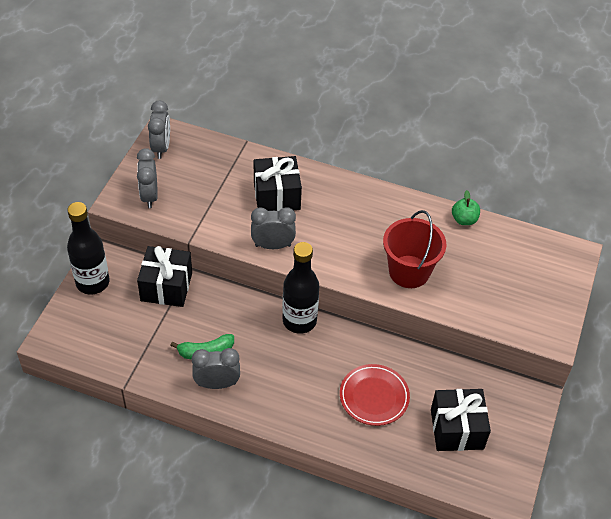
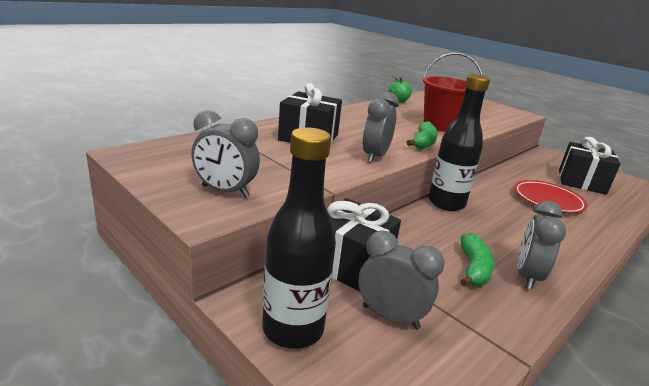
camera: 65 degrees left, 25 degrees down
(161, 147) = (153, 162): grey clock -> grey clock (390, 317)
(338, 268) = (423, 143): none -> green banana

